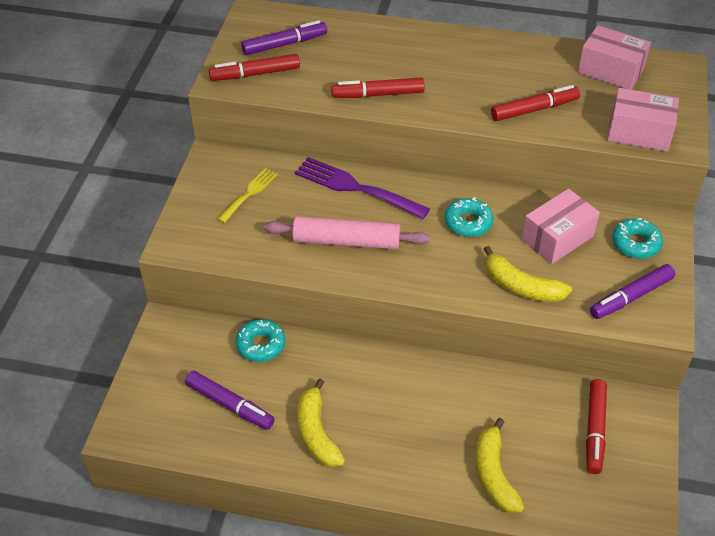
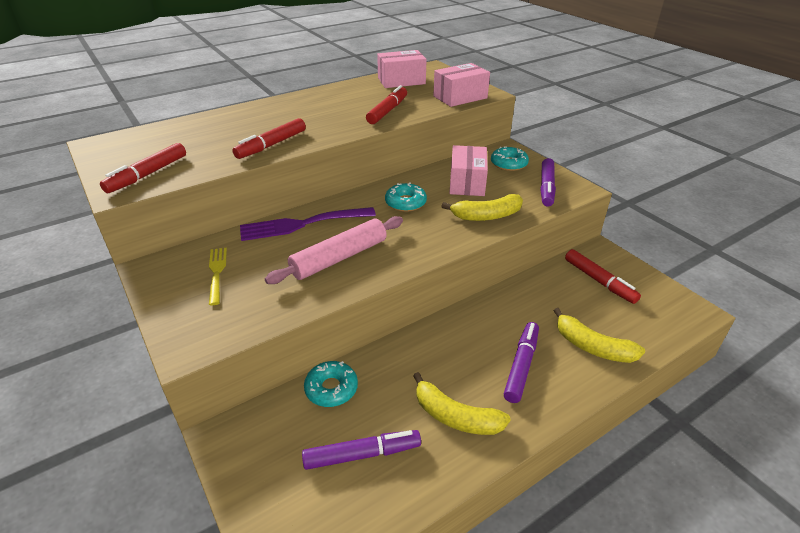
camera: 45 degrees left, 10 degrees down
(284, 44) = (151, 149): purple marker -> purple marker (521, 366)

